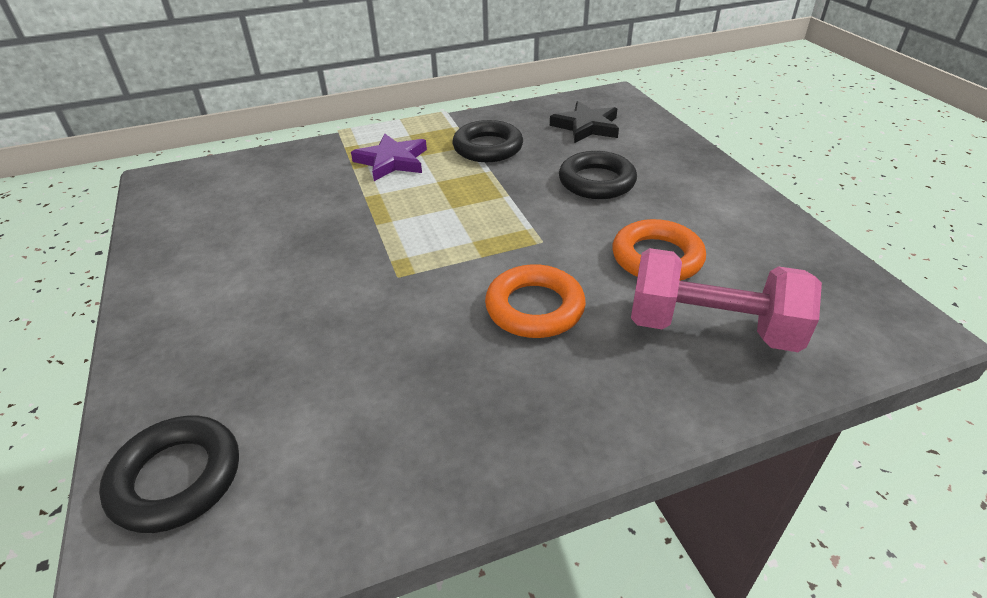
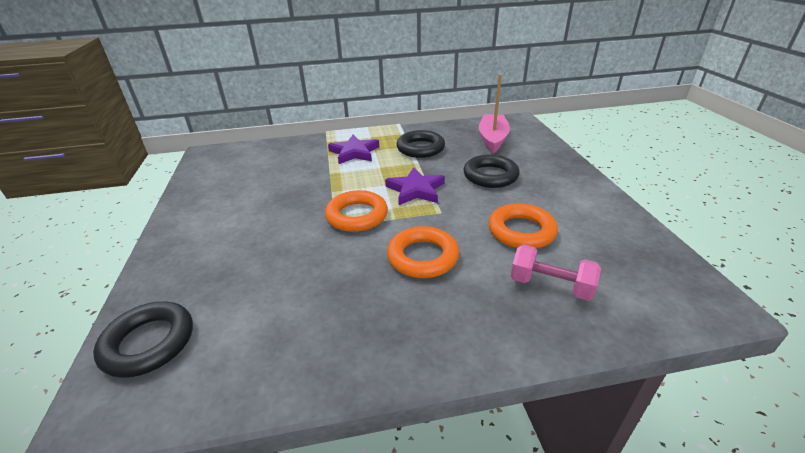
camera: 10 degrees right, 5 degrees down
(425, 257) = (357, 215): none -> orange ring
(498, 211) = (416, 190): none -> purple star
(586, 126) = (492, 139): black star -> pink boat
(711, 328) = (550, 285): pink dumbbell -> pink dumbbell, size x0.64

